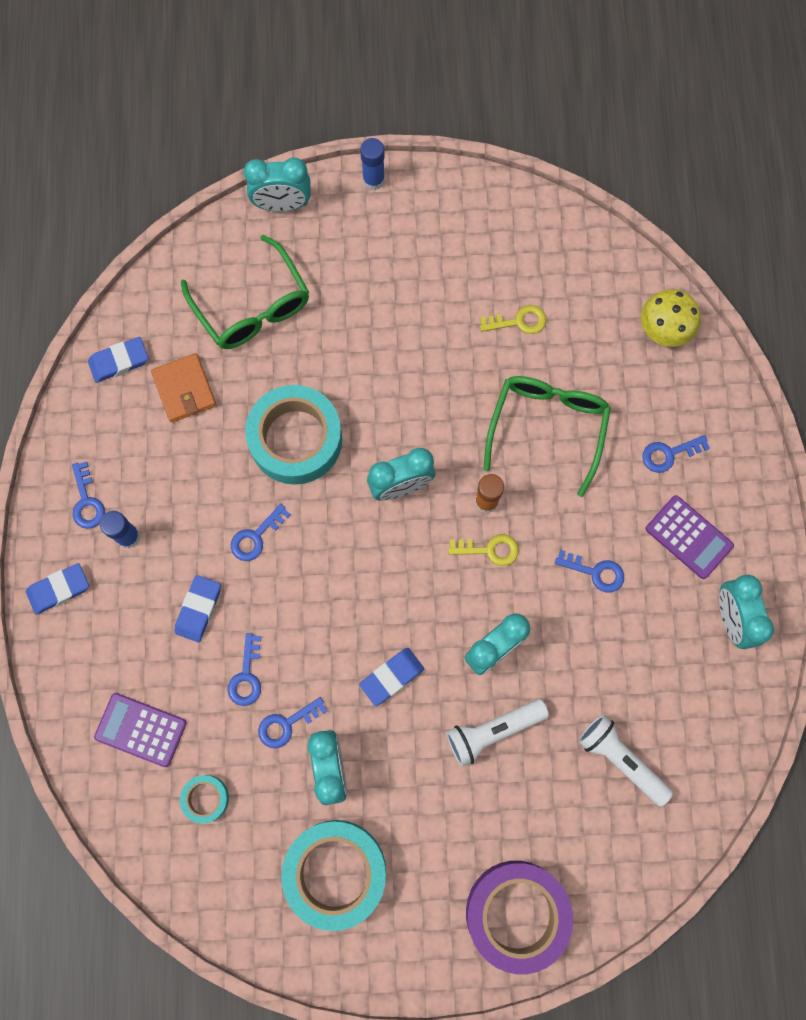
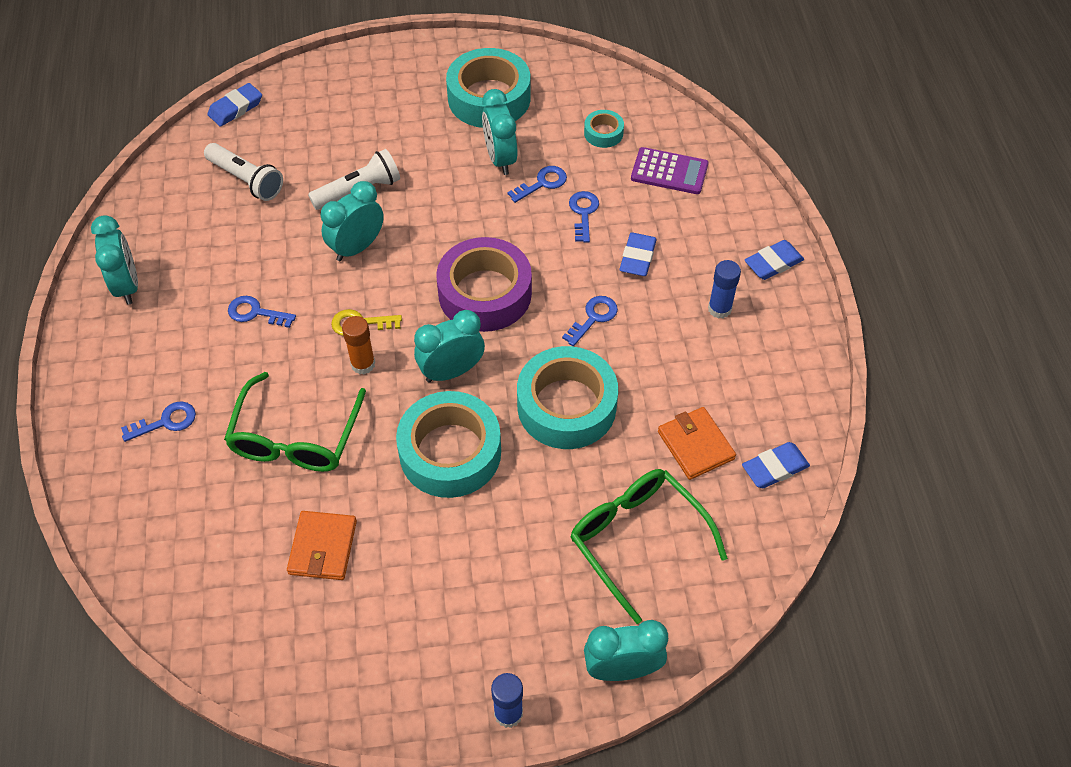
camera: 175 degrees right, 20 degrees down
(87, 501) = (769, 335): blue key -> none
(392, 677) = (451, 221): blue eraser -> blue eraser (236, 108)
(406, 401) = (450, 452): none -> turquoise tape
(516, 913) = (341, 84): purple tape -> purple tape (485, 293)
(518, 321) = (323, 547): yellow key -> orange wallet
(664, 328) = (150, 553): yellow mushroom -> none
(689, 537) = (157, 348): purple calculator -> none

